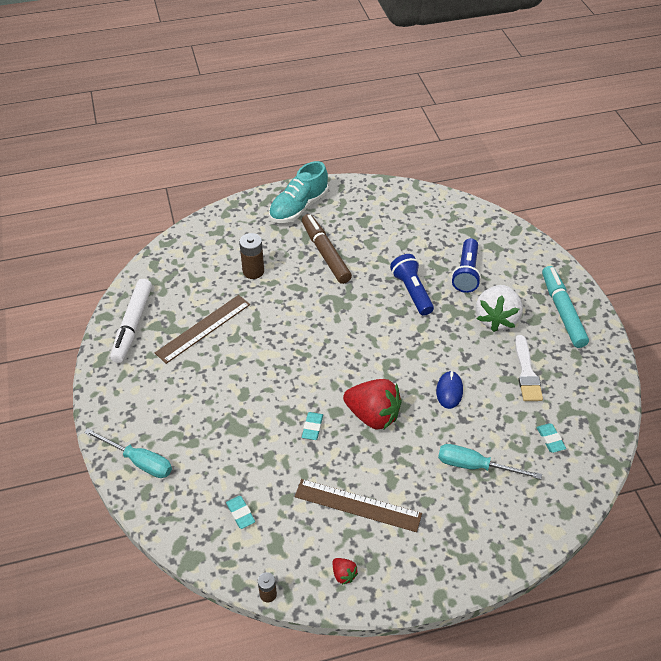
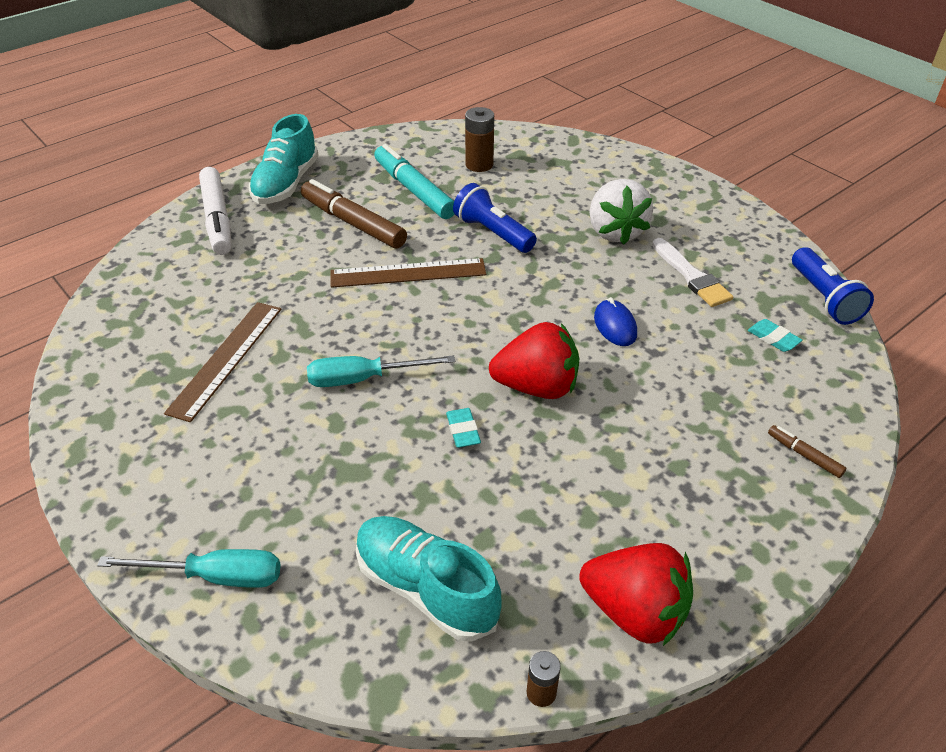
camera: 25 degrees left, 5 degrees down
(133, 325) = (109, 388): white marker -> white marker (217, 219)
(240, 513) = (426, 588): turquoise eraser -> turquoise shoe
(253, 271) = (263, 269): brown battery -> brown battery (479, 165)
(343, 574) = (634, 612): red strawberry -> red strawberry, size x2.31
(357, 505) = (591, 508): brown ruler -> brown ruler (408, 273)
(466, 273) = (545, 196): blue flashlight -> blue flashlight (823, 298)
(475, 466) = (708, 400): turquoise screwdriver -> turquoise screwdriver (364, 379)
(510, 526) = (804, 455): none -> brown marker
(562, 311) = (683, 203): turquoise marker -> turquoise marker (414, 190)

